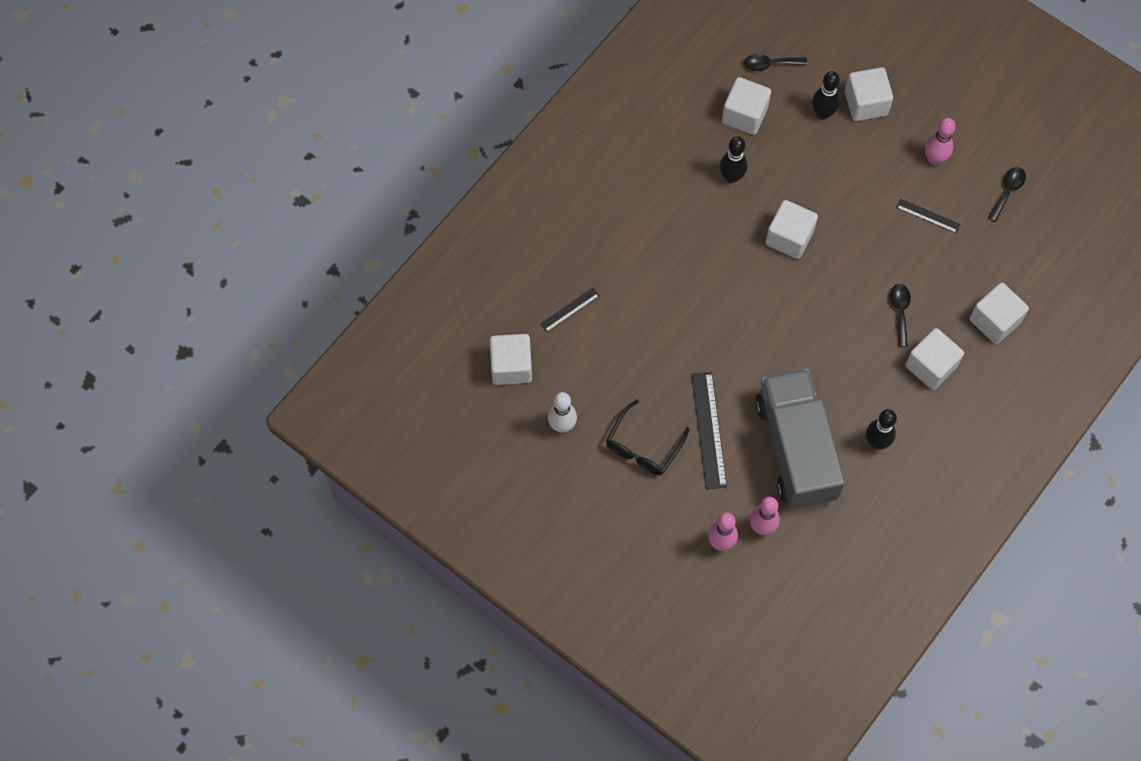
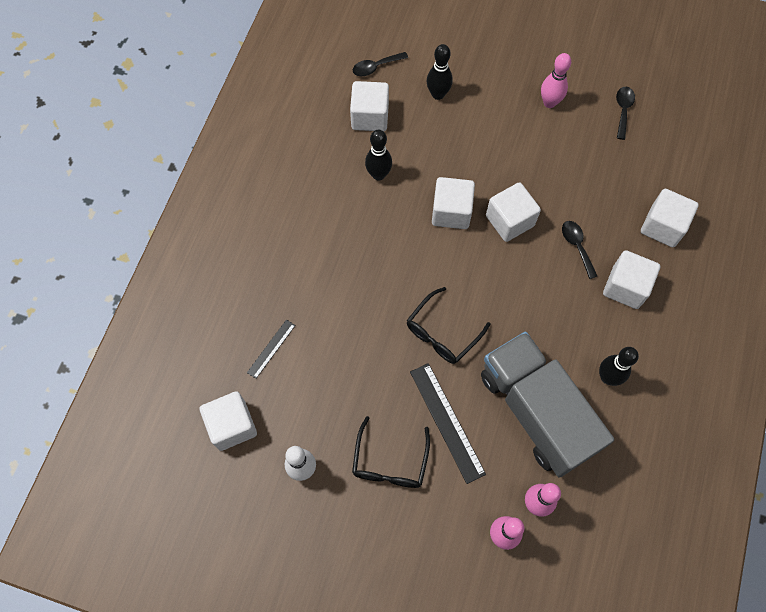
camera: 20 degrees left, 0 degrees up
(736, 349) = (442, 332): none -> black glasses
(866, 103) = (471, 74): white cube -> white cube (509, 221)
(928, 216) = (565, 153): black ruler -> none

